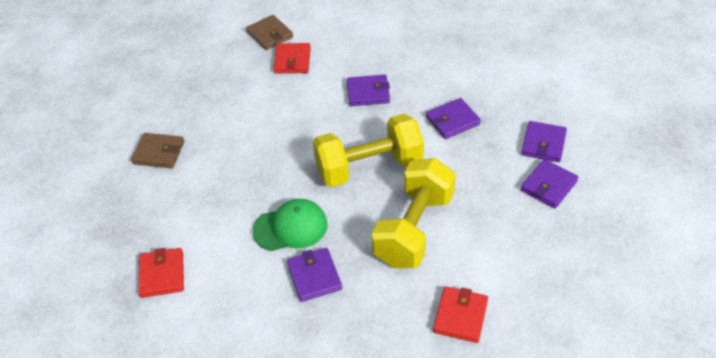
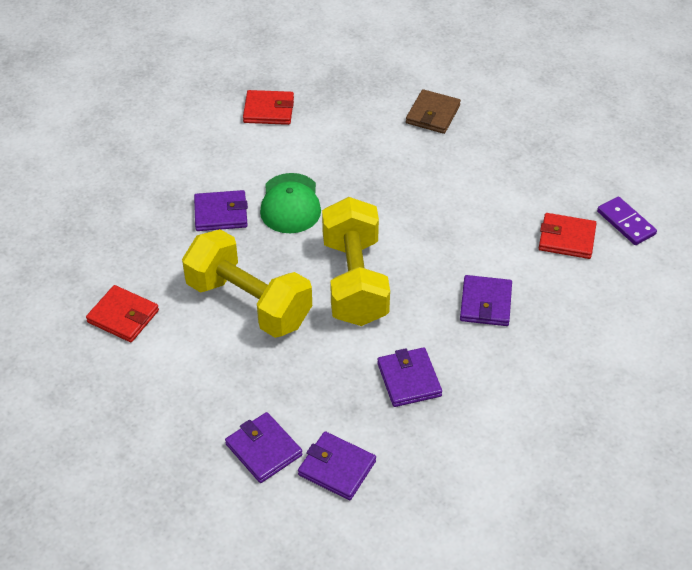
camera: 100 degrees right, 0 degrees up
(270, 34) = (625, 223): brown wallet -> purple domino

